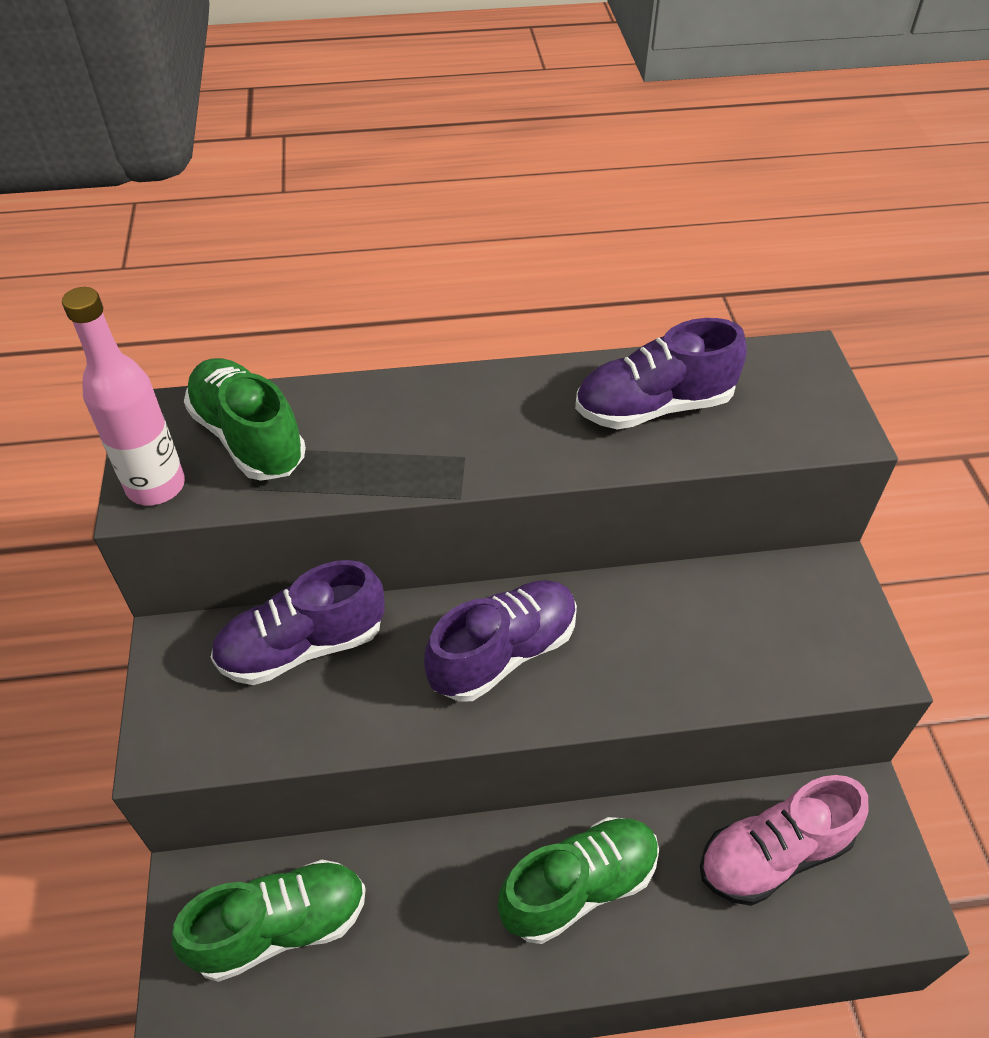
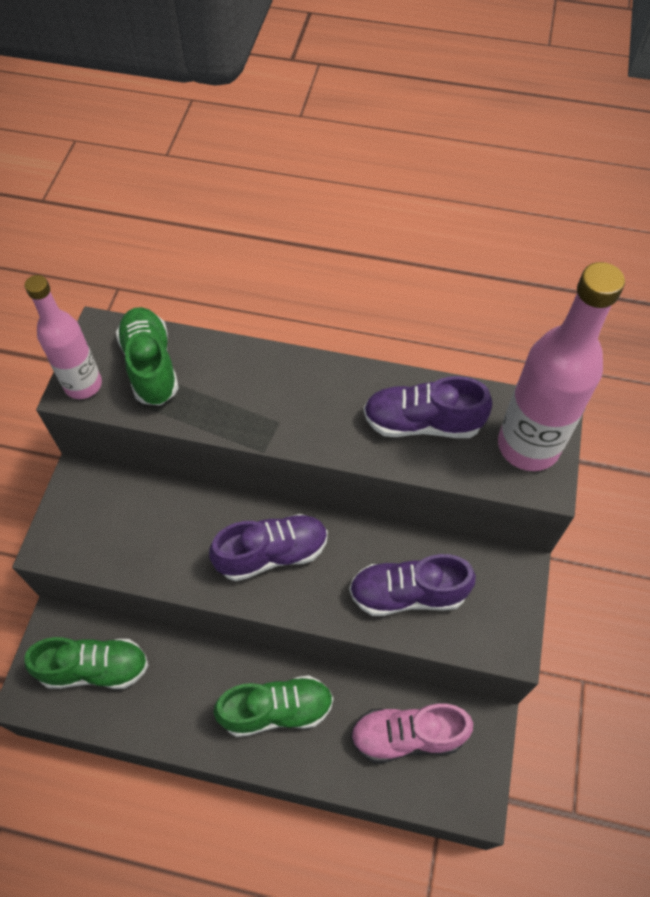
camera: 20 degrees right, 10 degrees up
(302, 646) = (152, 507): purple shoe -> purple shoe (407, 593)
(798, 397) = (528, 446): none -> pink bottle

